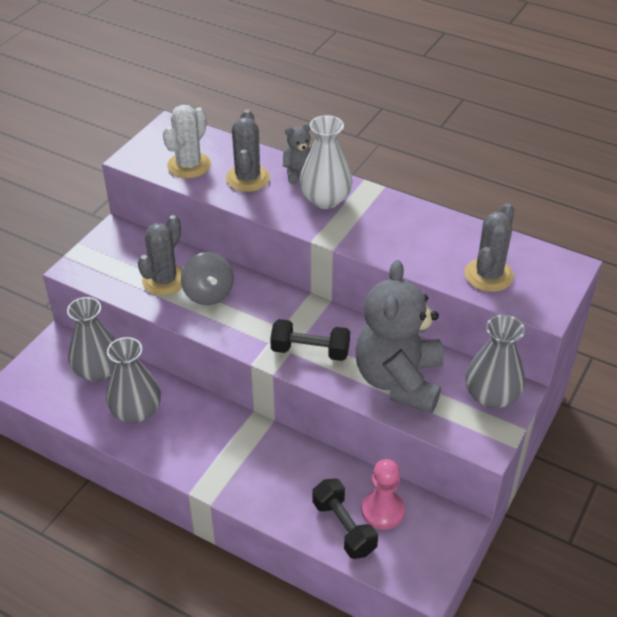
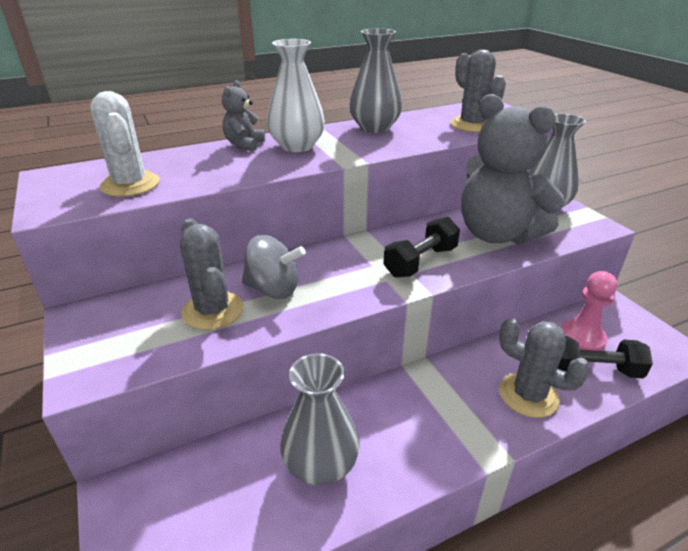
camera: 55 degrees left, 10 degrees down
(98, 370) = (217, 473): grey vase -> grey vase (374, 128)
(247, 178) = (208, 165): grey cactus -> grey cactus (528, 395)

